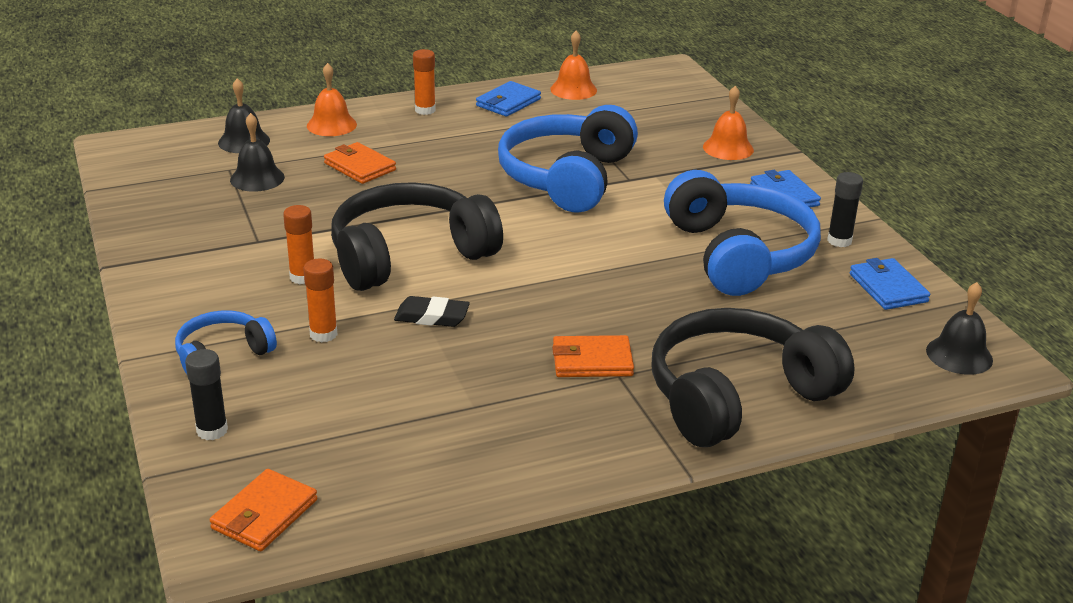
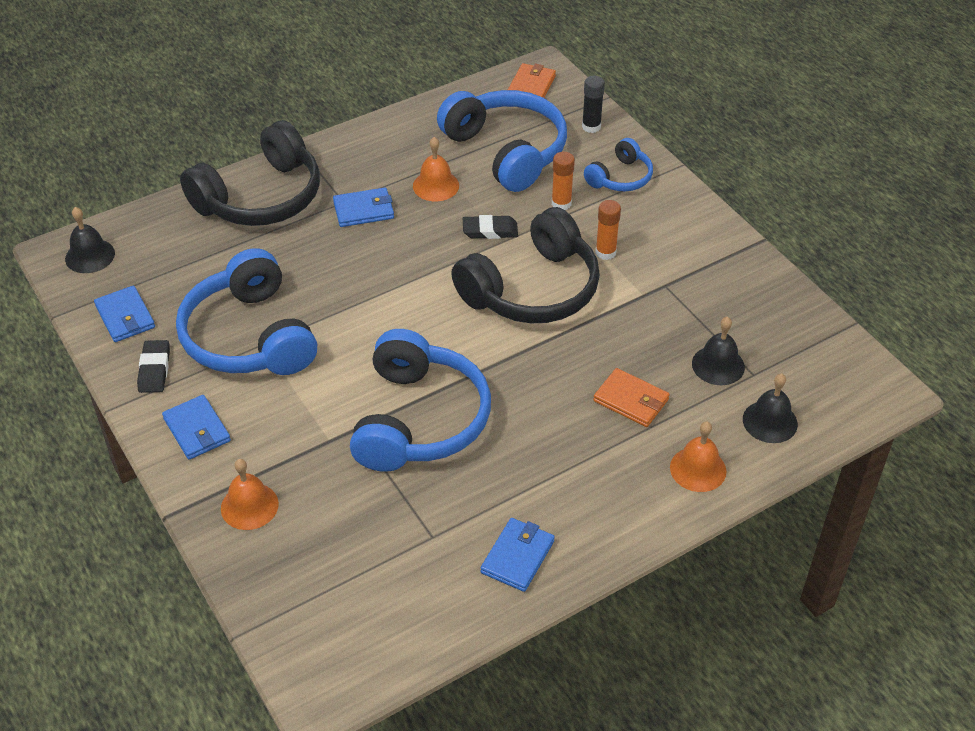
camera: 170 degrees right, 15 degrees up
(362, 412) = (506, 151): none -> blue headphones
(425, 110) = (609, 520): orange glue stick -> none
(573, 89) = (444, 606): orange bell -> orange bell (436, 185)
(592, 361) = (364, 210): orange wallet -> blue wallet
(839, 241) = (154, 369): black glue stick -> black eraser

